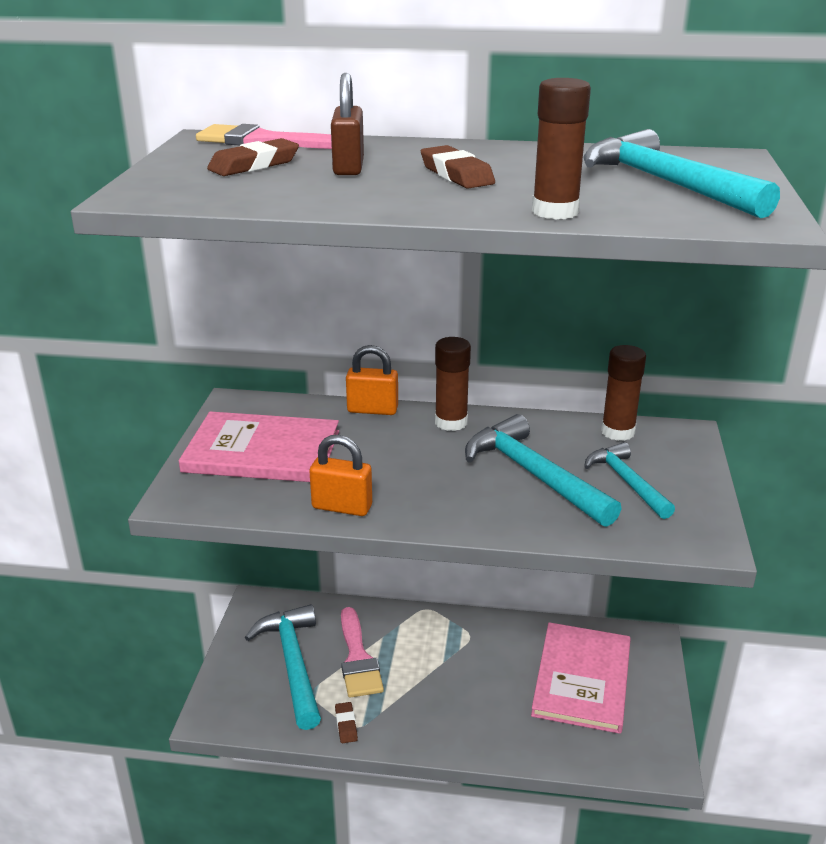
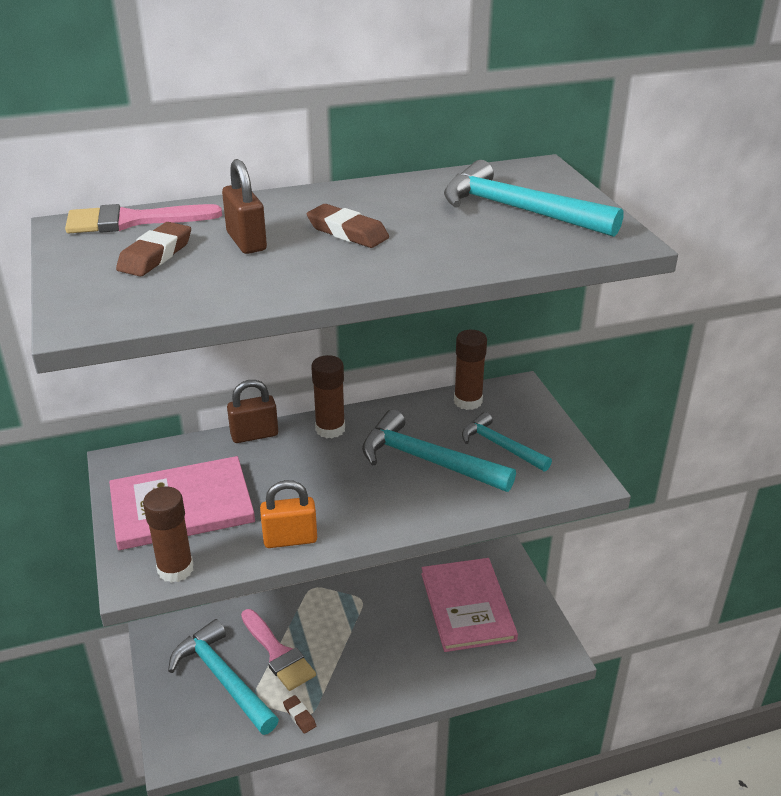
camera: 25 degrees left, 5 degrees up
(372, 410) = (254, 435): orange padlock -> brown padlock
(555, 211) = (463, 261): brown glue stick -> brown glue stick (175, 569)

